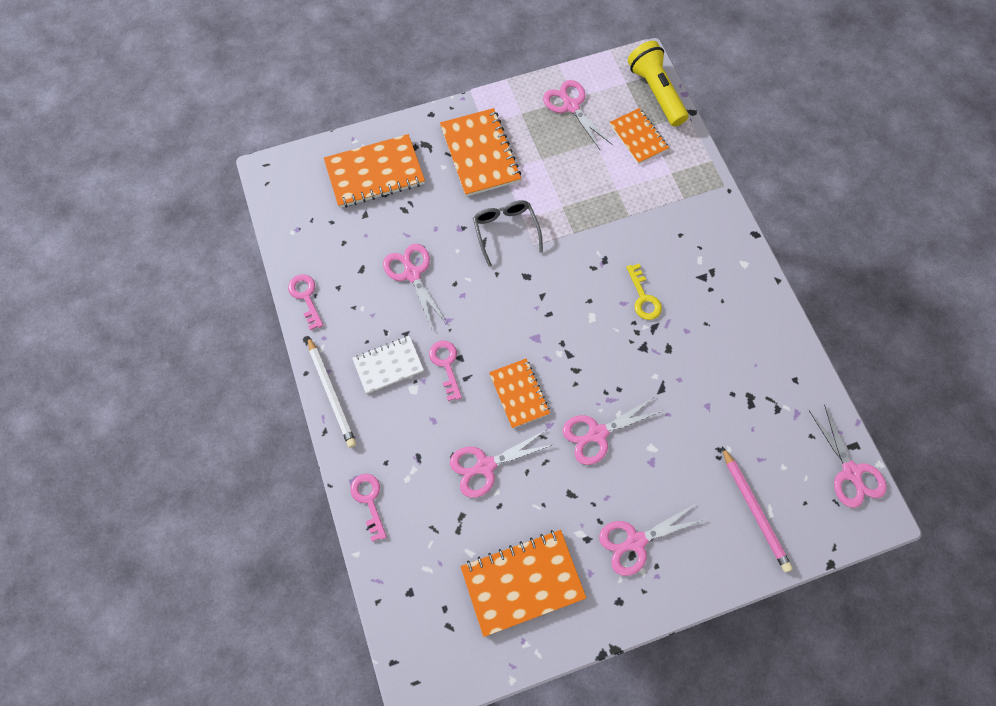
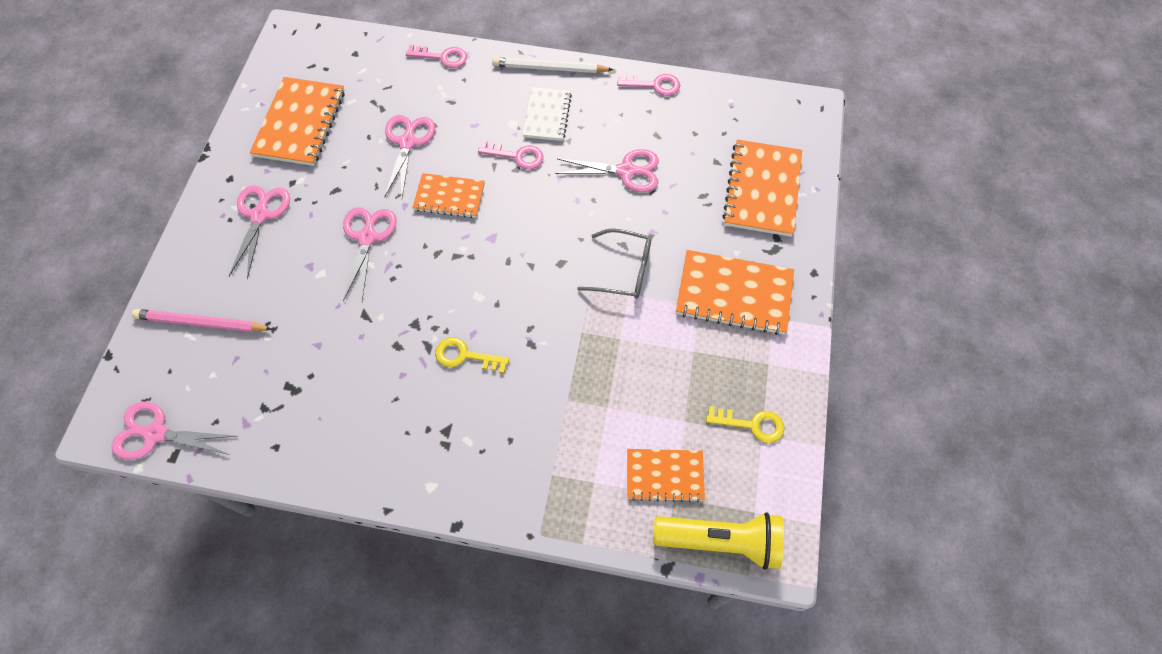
camera: 120 degrees right, 5 degrees down
(571, 106) = (751, 424): pink scissors -> yellow key

